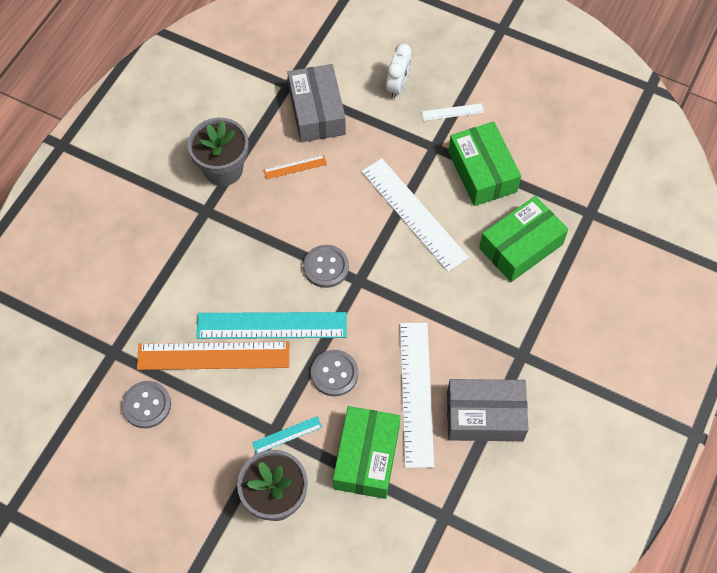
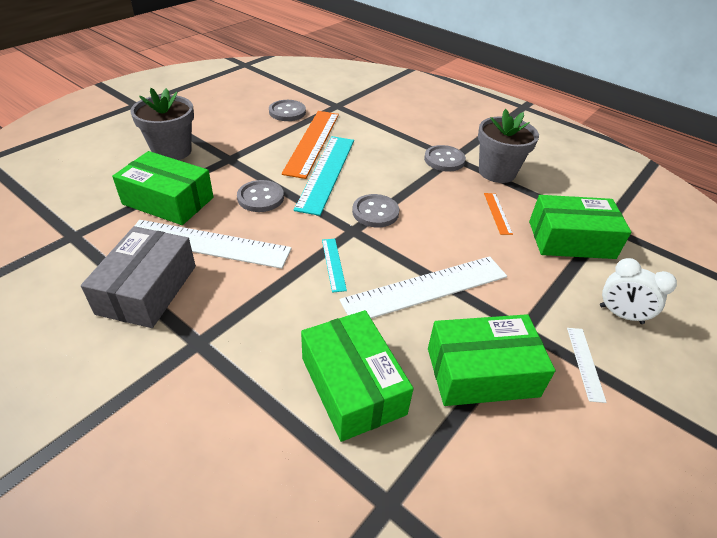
camera: 100 degrees right, 20 degrees down
(213, 218) = (444, 160): none -> grey button
(287, 435) = (221, 164): turquoise ruler -> turquoise ruler (333, 264)
(317, 112) = (571, 239): grey box -> green box

